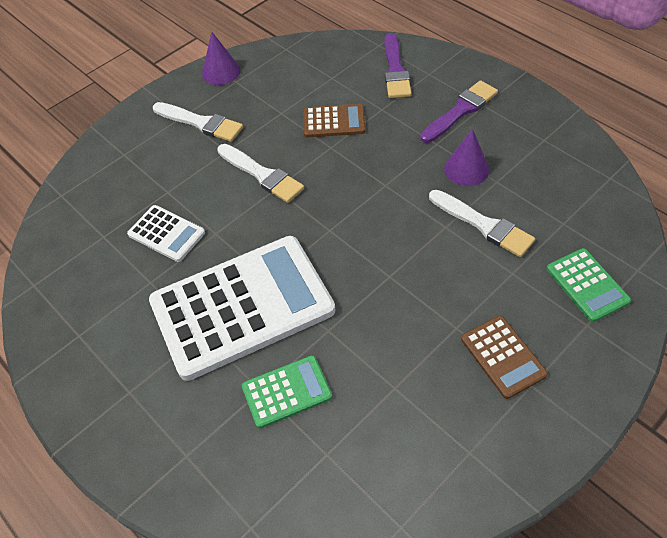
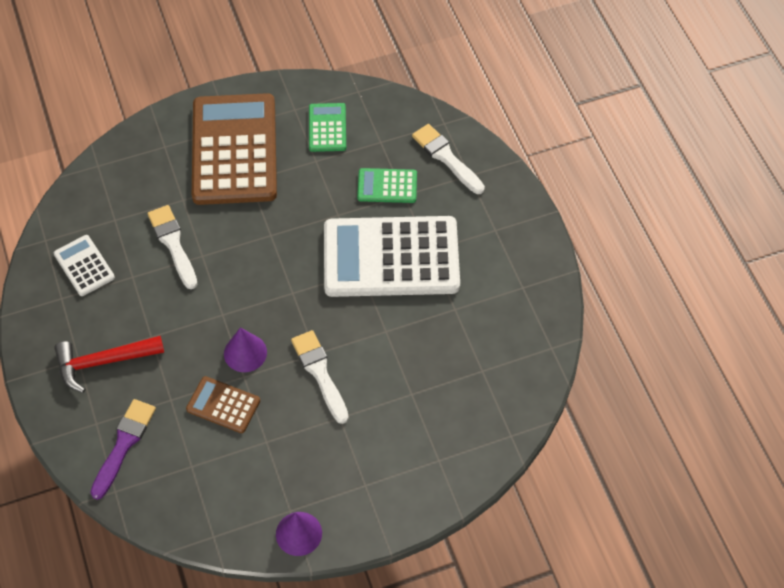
camera: 160 degrees left, 5 degrees up
(166, 233) = (426, 348): white calculator -> white calculator (84, 266)
(201, 123) = (349, 465): white brush -> white brush (446, 157)
(460, 111) = (103, 362): purple brush -> red hammer
(466, 169) = (147, 299): purple cone -> purple cone (245, 353)
(503, 356) = (234, 150): brown calculator -> brown calculator, size x2.21
(587, 285) = (140, 170): green calculator -> green calculator (327, 128)

